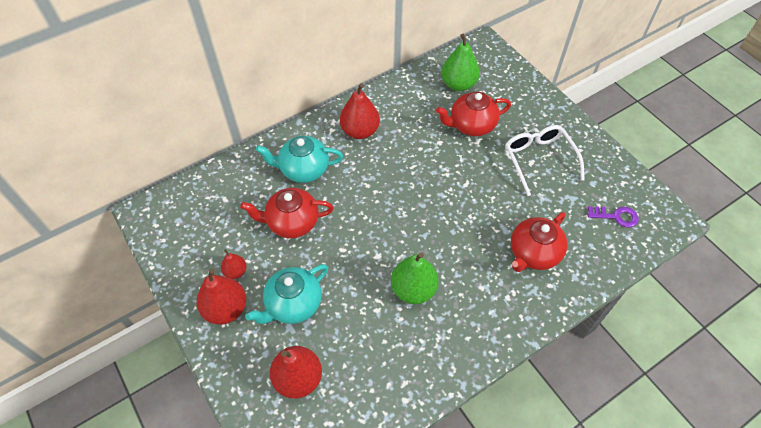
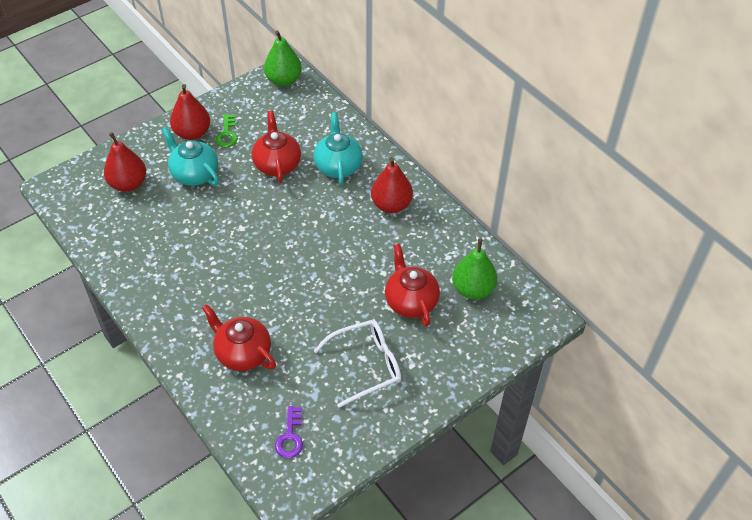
camera: 85 degrees right, 5 degrees down
(235, 271) = (227, 134): red pear -> green key
(413, 289) = (205, 255): green pear -> green pear (283, 80)

